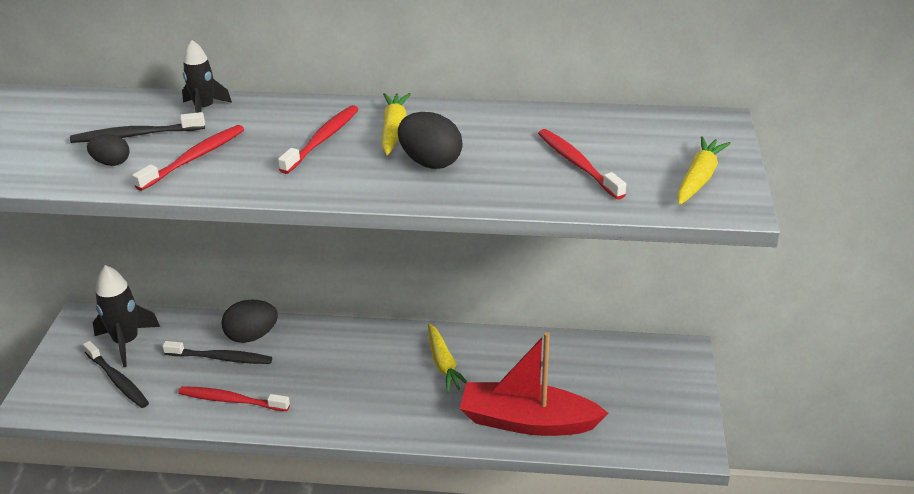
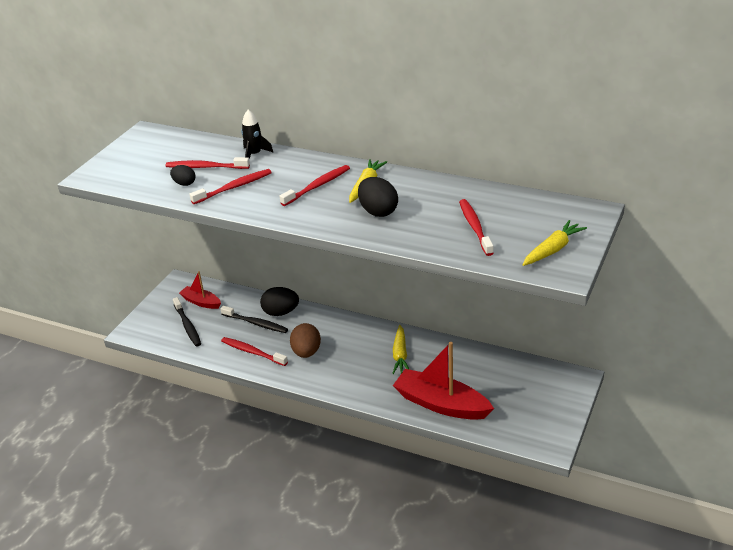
camera: 20 degrees right, 0 degrees up
(126, 342) = (201, 302): black rocket -> red boat
(135, 135) = (205, 167): black toothbrush -> red toothbrush
(311, 386) = (306, 352): none -> brown egg

